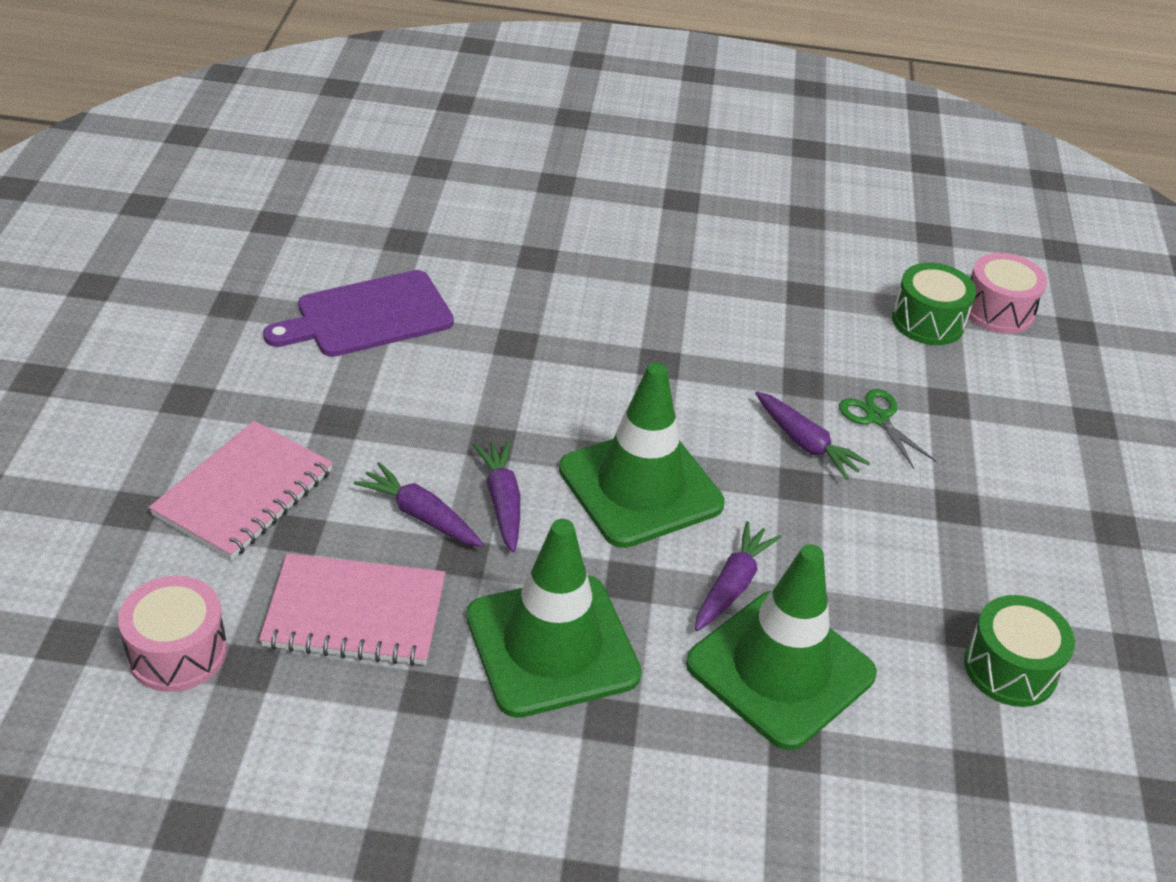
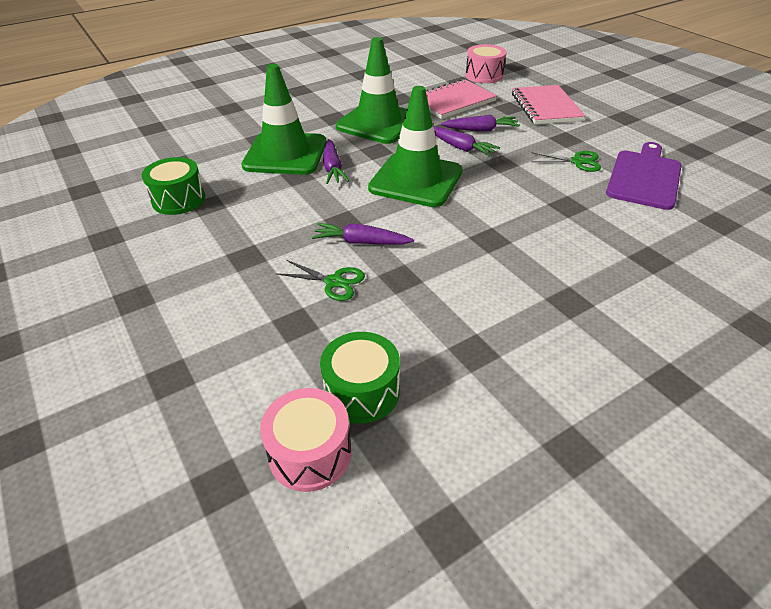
camera: 145 degrees right, 0 degrees up
(397, 380) = (577, 162): none -> green scissors

